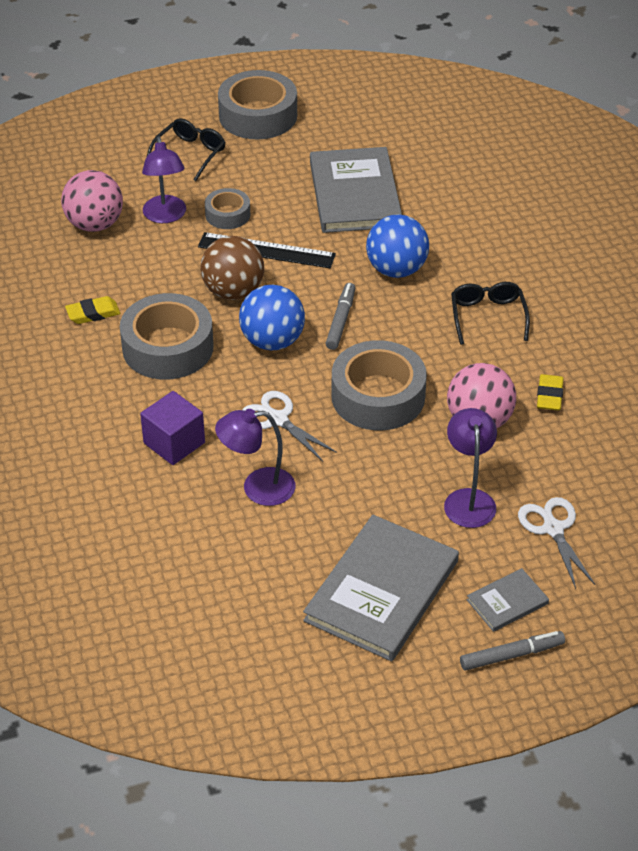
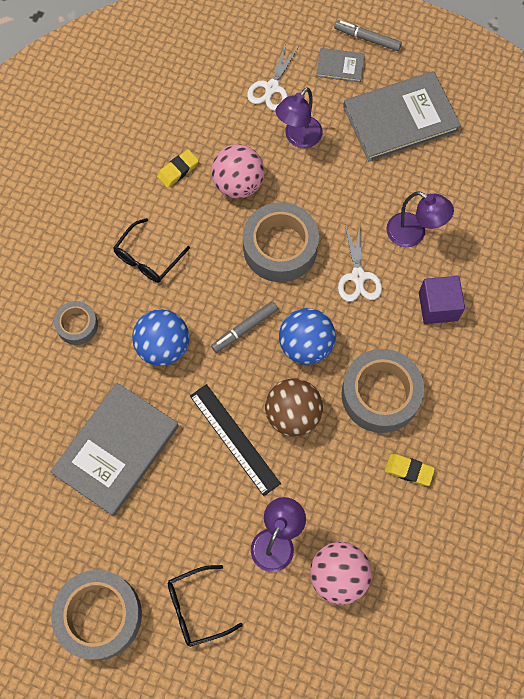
camera: 140 degrees left, 25 degrees up
(227, 214) = (229, 504): grey tape -> grey tape (77, 325)

